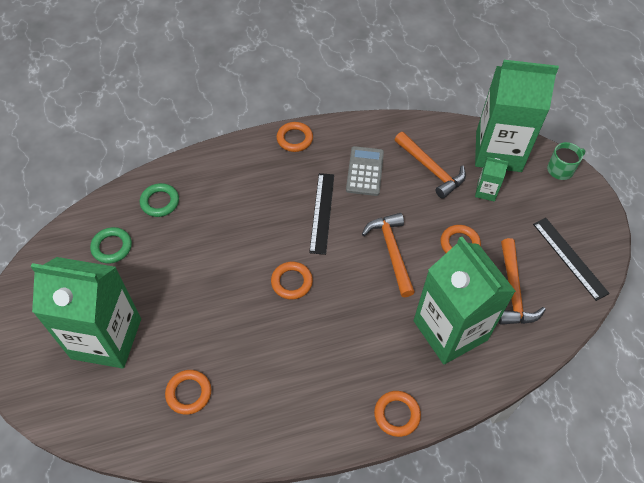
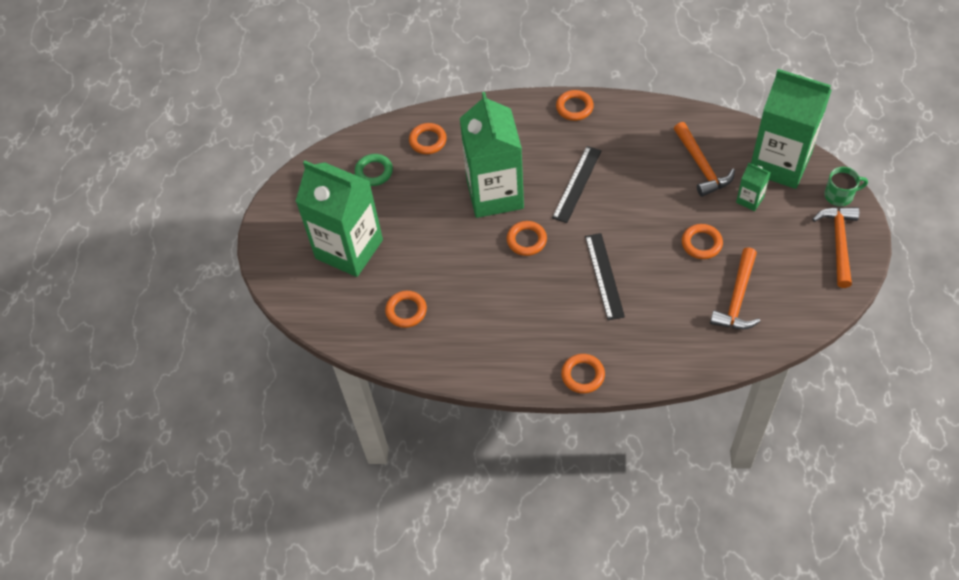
camera: 25 degrees right, 0 degrees up
(160, 202) = (428, 141): green ring -> orange ring
(365, 171) = (633, 154): grey calculator -> none
(391, 251) = (631, 235): orange hammer -> orange hammer (838, 242)
(450, 330) = (660, 318): green carton -> green carton (495, 194)
(569, 258) = (809, 282): black ruler -> black ruler (604, 276)

